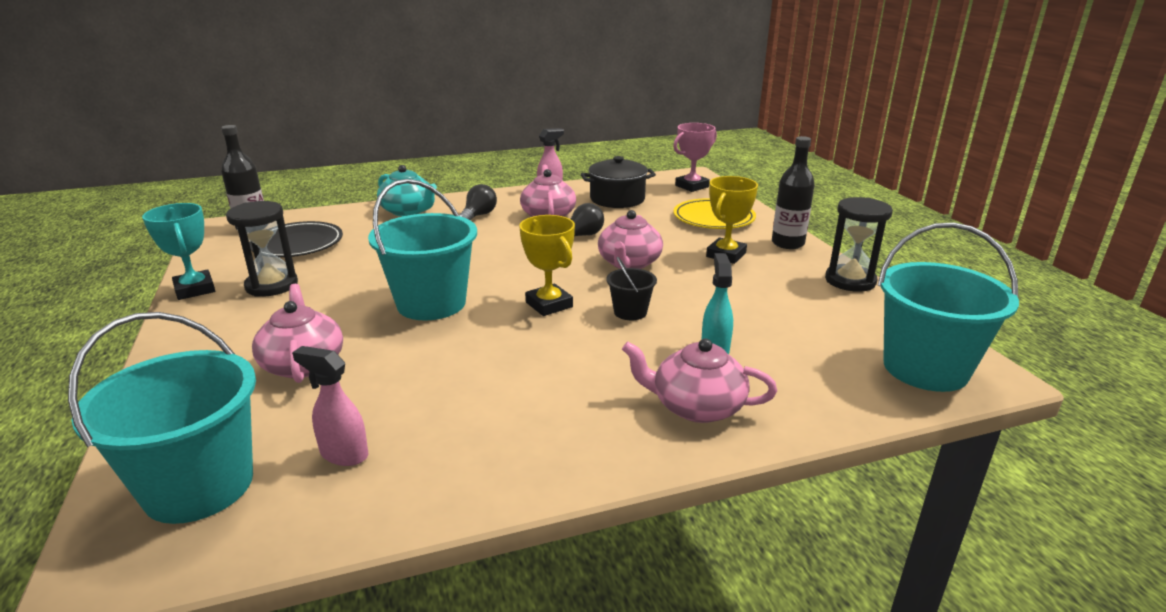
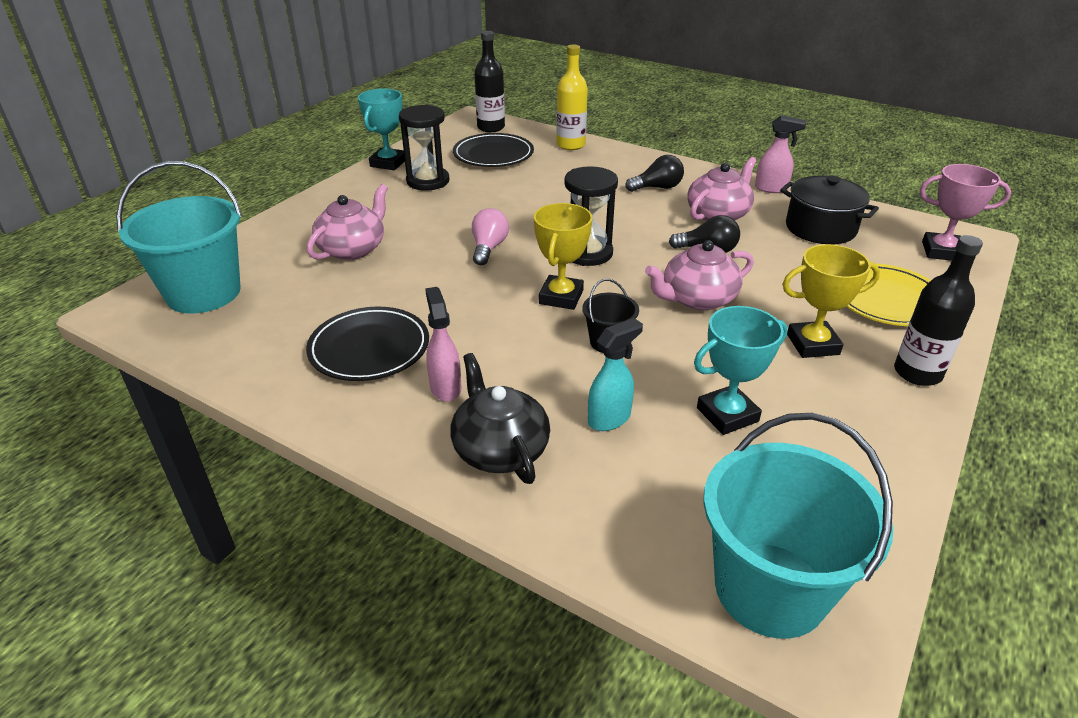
camera: 50 degrees right, 10 degrees up
(343, 454) = (275, 321): pink spray bottle -> pink spray bottle (445, 387)
(355, 214) = (570, 145): none -> yellow bottle
(408, 211) = (612, 159): turquoise teapot -> none
(431, 303) = (488, 248): turquoise bucket -> pink light bulb
(478, 416) = (369, 348): none -> black plate
(696, 406) = (499, 449): pink teapot -> black teapot
(759, 309) = (727, 414): none -> turquoise trophy
(850, 281) = (900, 455): black hourglass -> black hourglass (587, 253)

